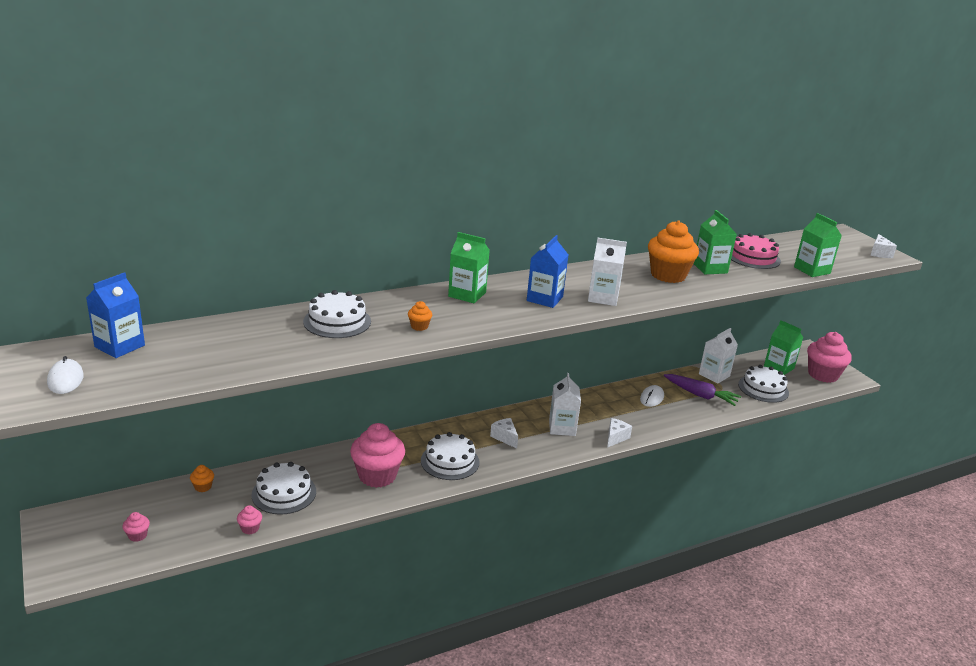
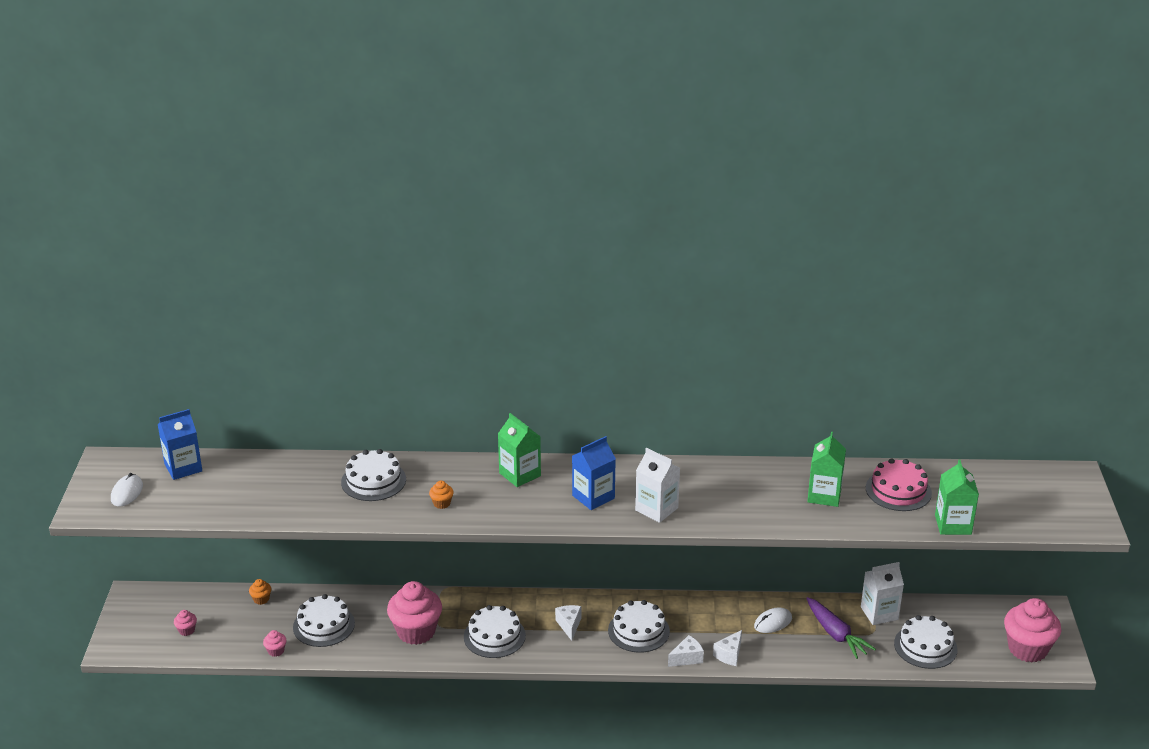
camera: 30 degrees right, 5 degrees up
(562, 427) = (638, 631): white carton -> white cake
(668, 275) = (762, 495): orange cupcake -> none
(778, 367) = (977, 624): green carton -> none
(879, 253) = (1083, 518): white cheese -> white cheese (729, 655)

